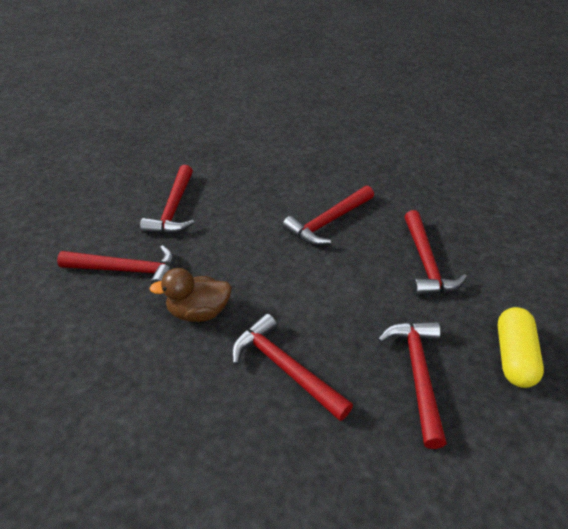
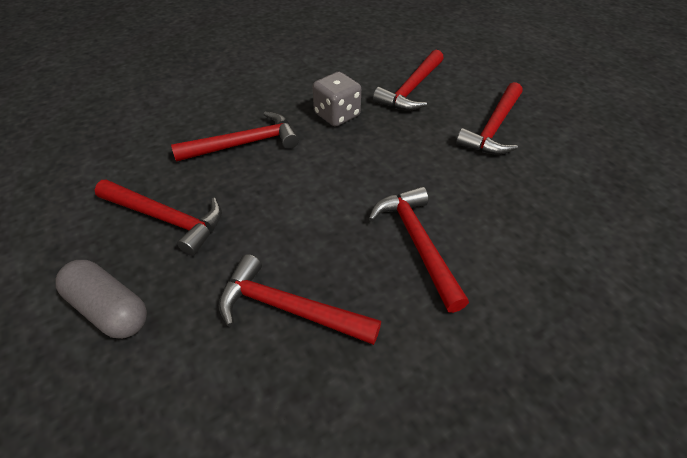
camera: 115 degrees right, 5 degrees up
(173, 209) = (493, 128): red hammer -> red hammer turned 90 degrees counterclockwise
(198, 312) = (337, 115): brown duck -> grey dice
(513, 356) = (109, 309): yellow capsule -> grey capsule

